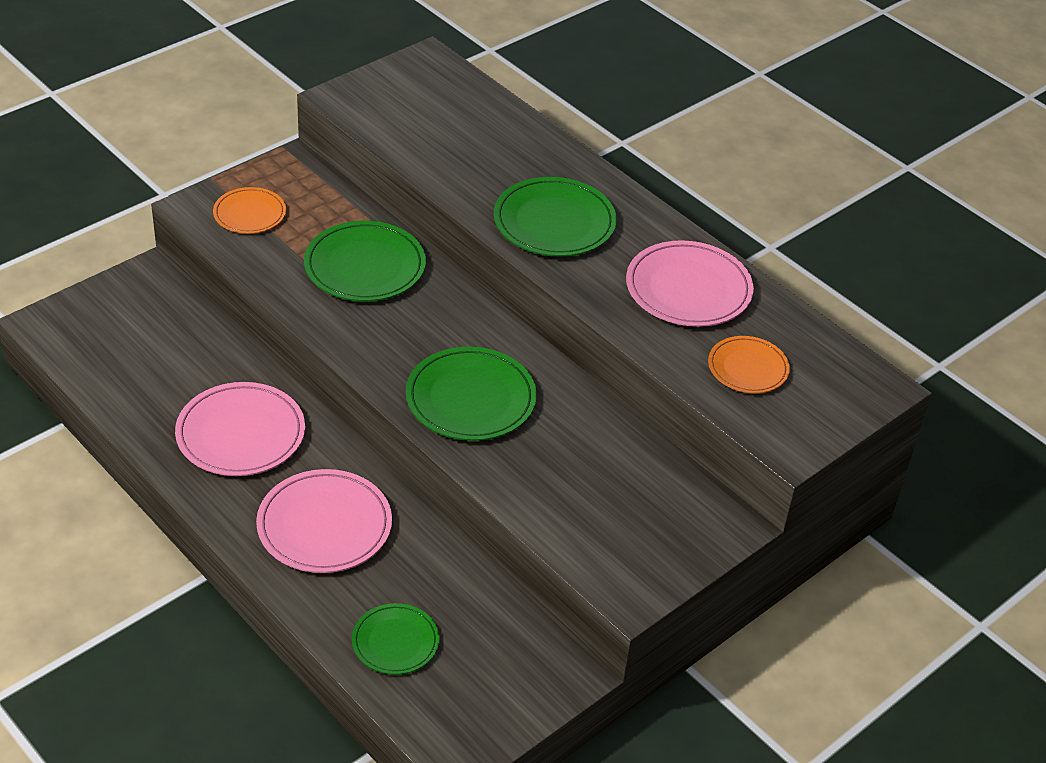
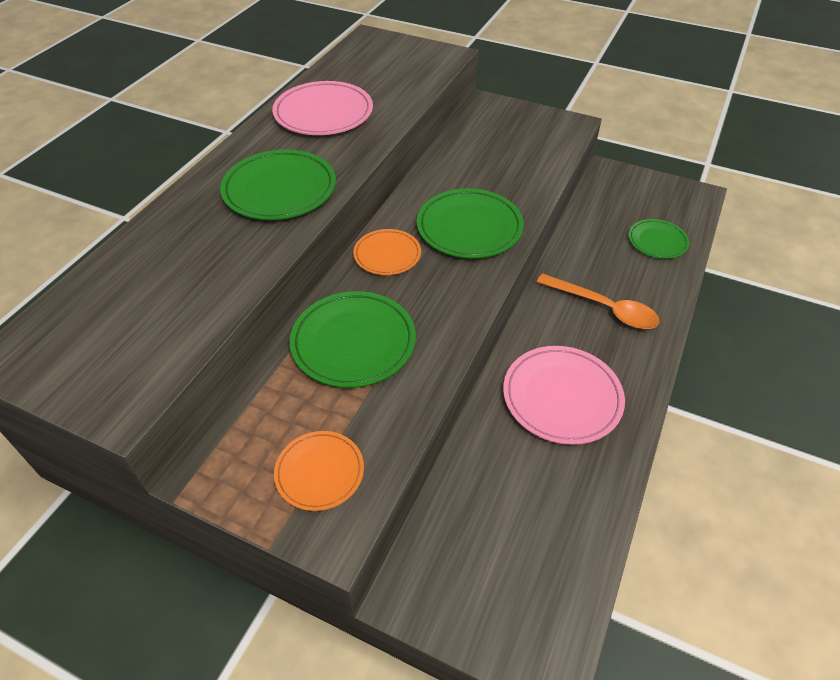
camera: 110 degrees left, 5 degrees up
(324, 525) = (604, 308): pink plate -> orange spoon
(748, 368) = (389, 78): orange plate -> orange plate (387, 255)

